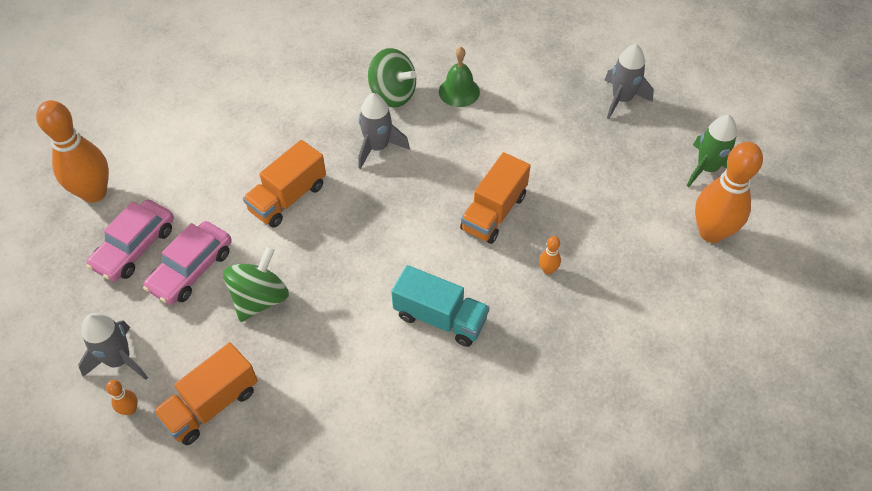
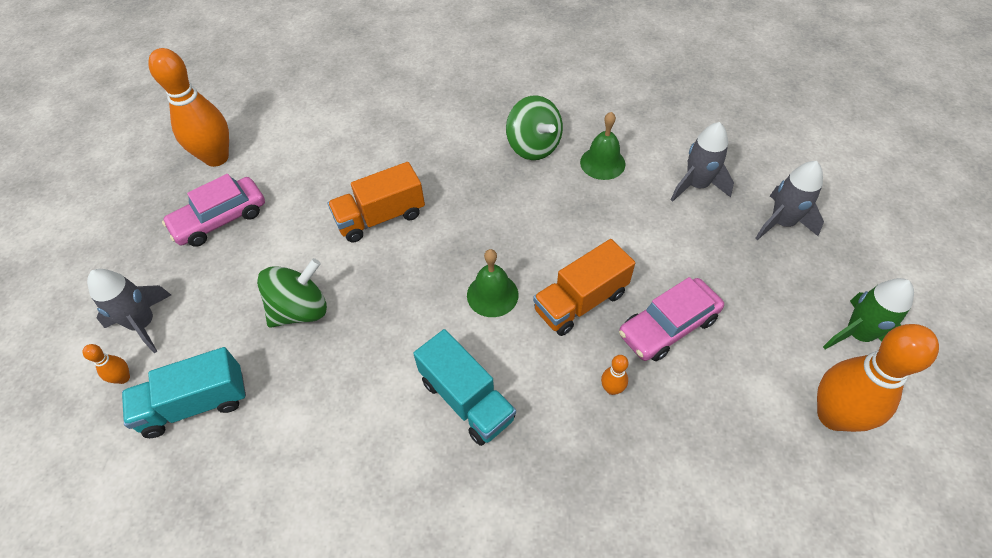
camera: 25 degrees right, 0 degrees up
(191, 269) = (256, 258): pink car -> pink car (668, 326)
(211, 405) = (195, 404): orange truck -> turquoise truck
(378, 147) = (492, 194): grey rocket -> grey rocket (696, 185)
(420, 230) = (492, 294): none -> green bell

